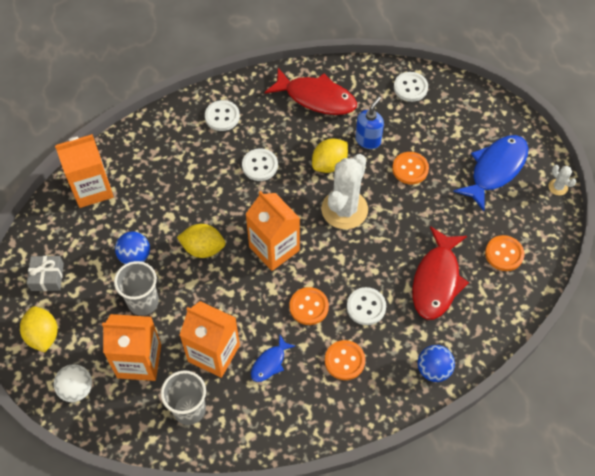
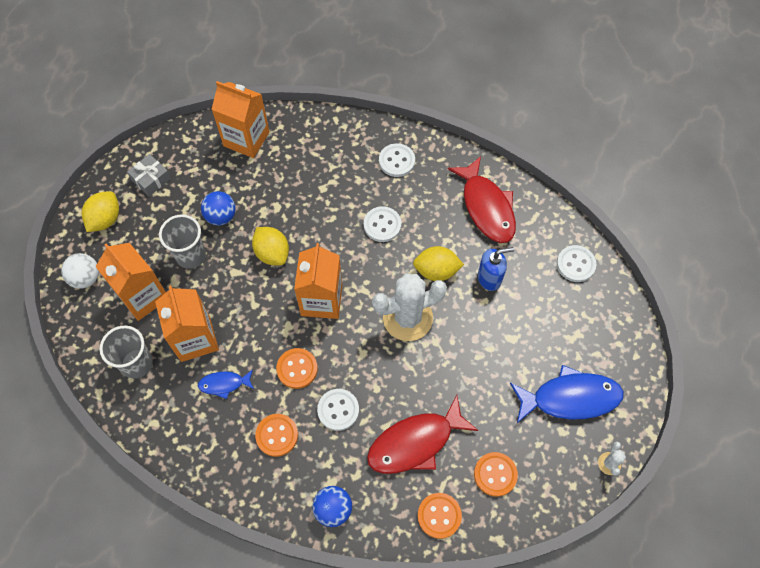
camera: 45 degrees right, 5 degrees up
(410, 169) = (497, 332): orange button -> orange button (439, 516)

